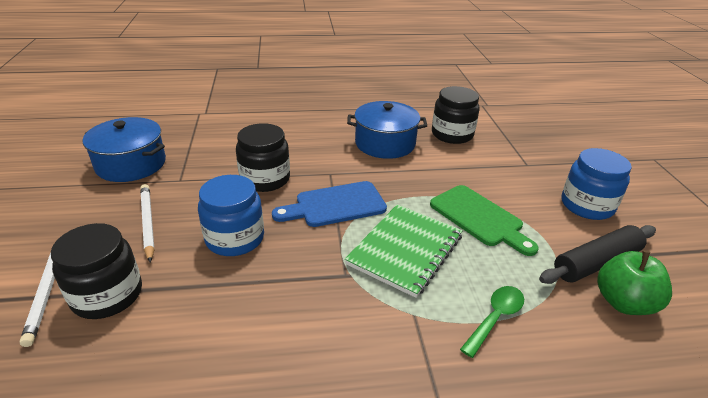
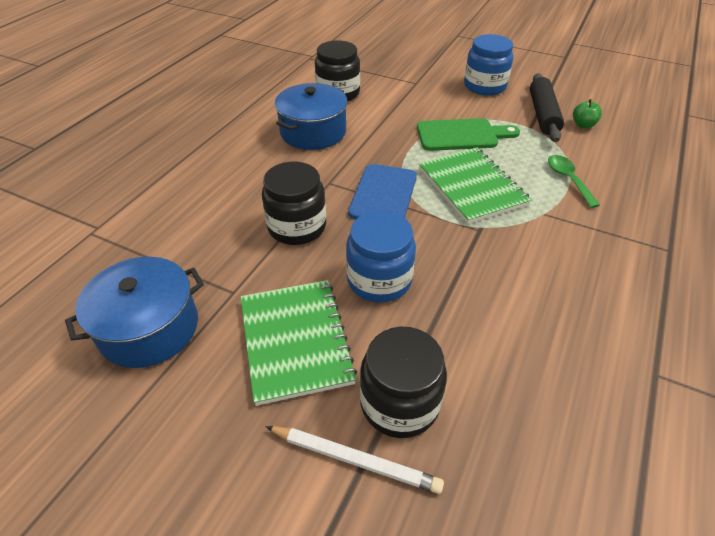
camera: 55 degrees left, 10 degrees up
(147, 222) = (295, 341): white pencil -> green notebook
(623, 302) = (583, 125): green apple -> green apple, size x0.58

